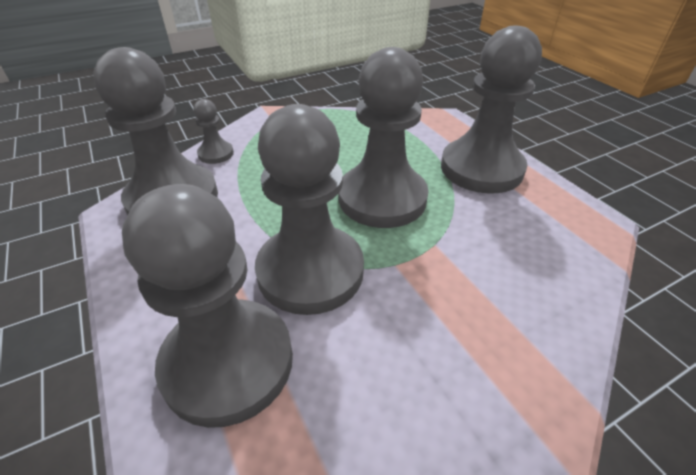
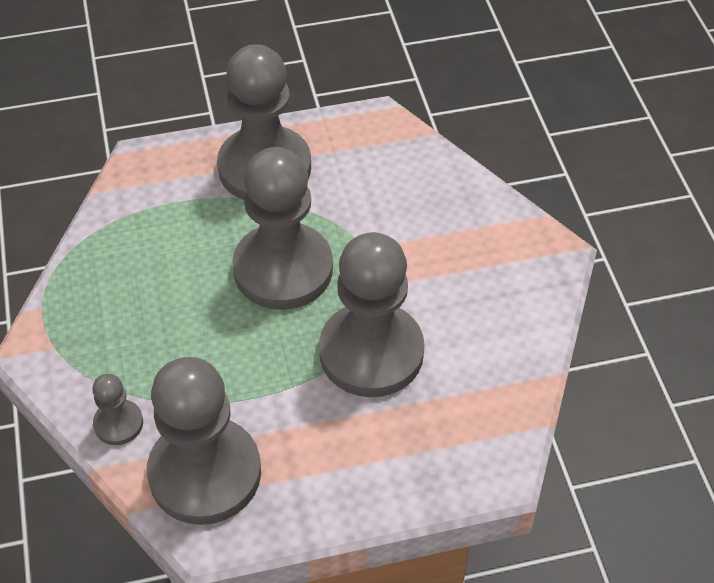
camera: 75 degrees left, 10 degrees up
(228, 362) = (456, 426): grey pawn -> none

